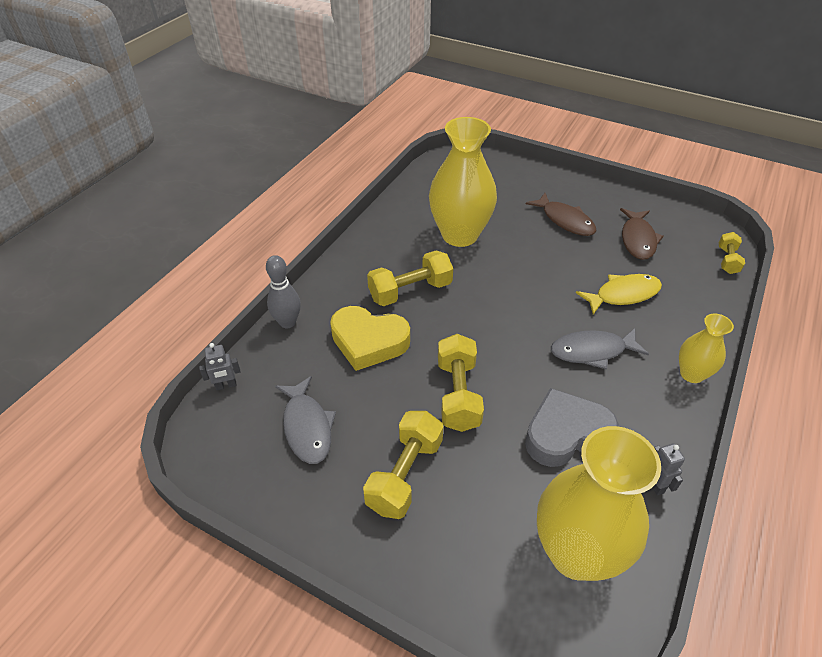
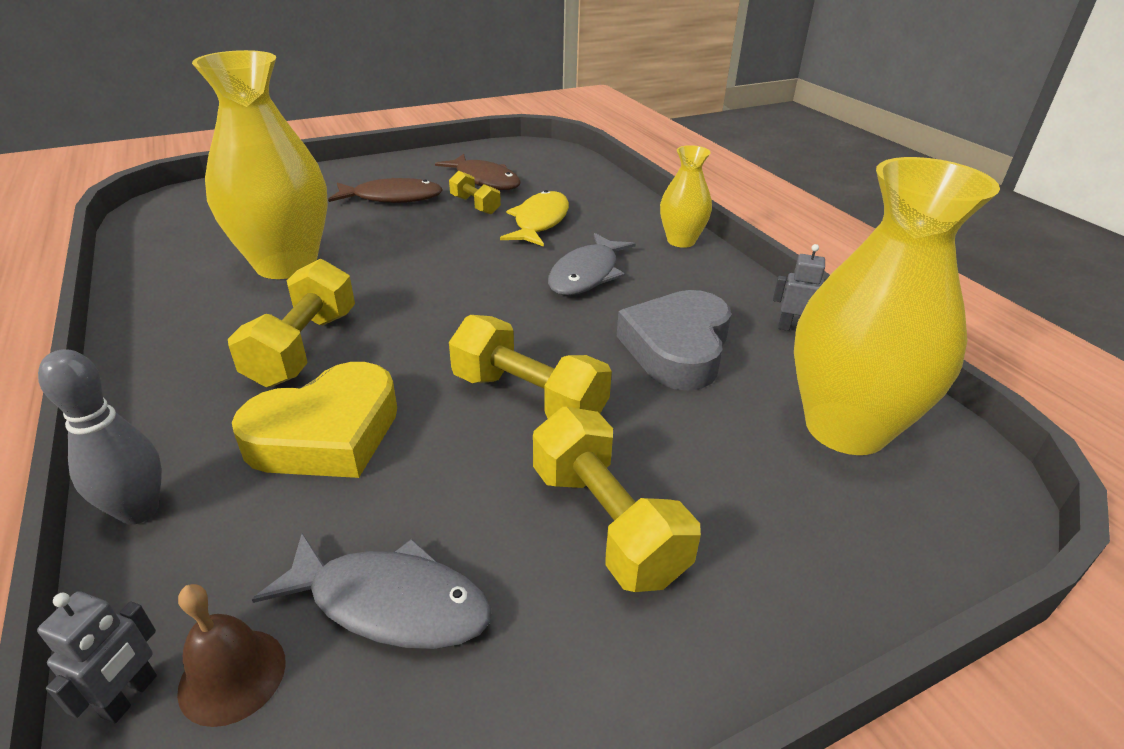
camera: 55 degrees left, 10 degrees down
(249, 405) = (232, 675): none -> brown bell
(727, 260) = (575, 161): yellow dumbbell -> yellow dumbbell (475, 205)

